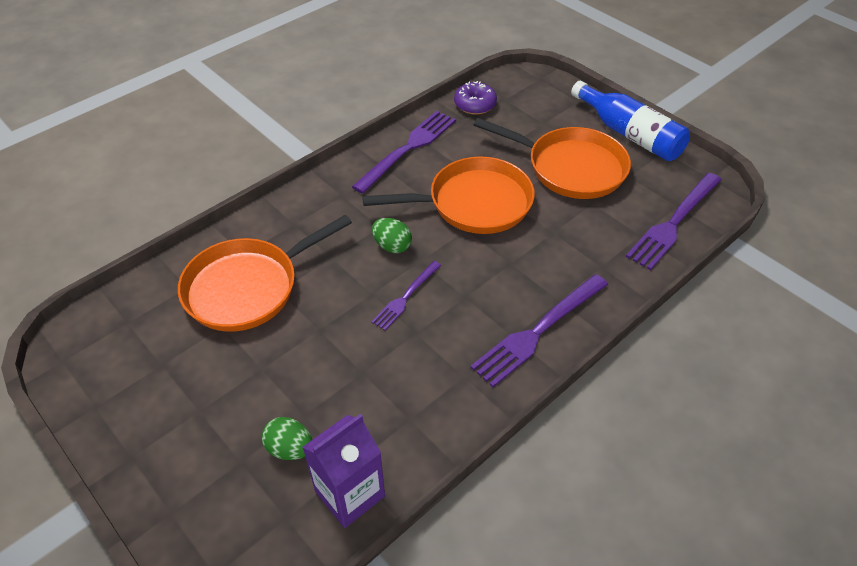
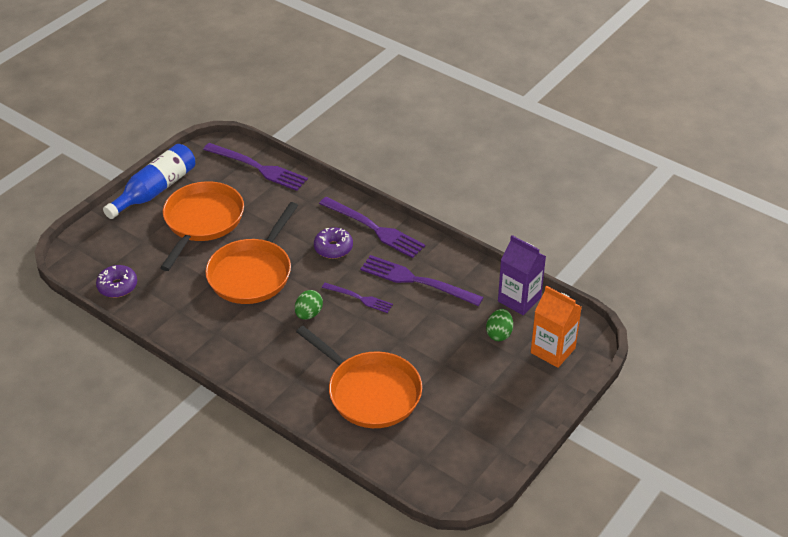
camera: 100 degrees left, 5 degrees down
(230, 516) = (553, 350): none -> orange carton
(408, 149) = (186, 323): purple fork -> purple fork (416, 281)
(473, 203) = (252, 273): orange pan -> orange pan turned 135 degrees counterclockwise
(505, 282) = (333, 248): none -> purple donut

